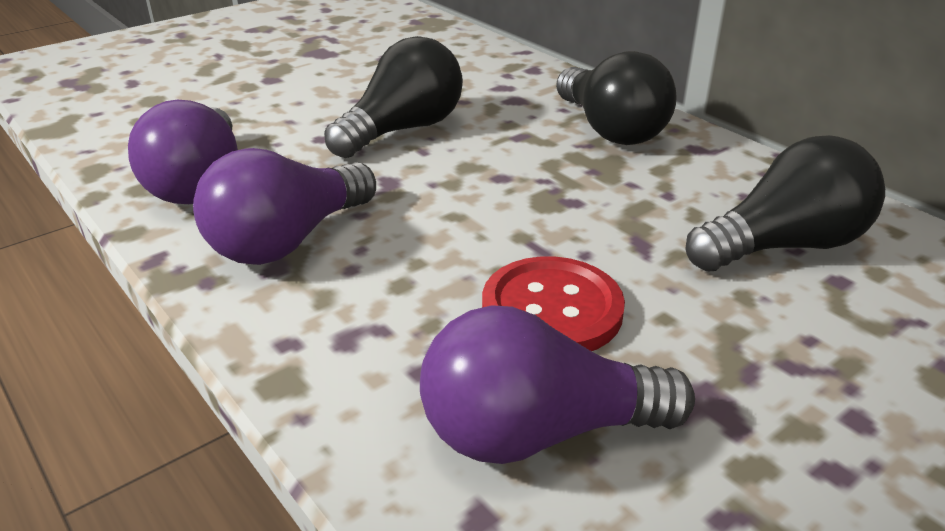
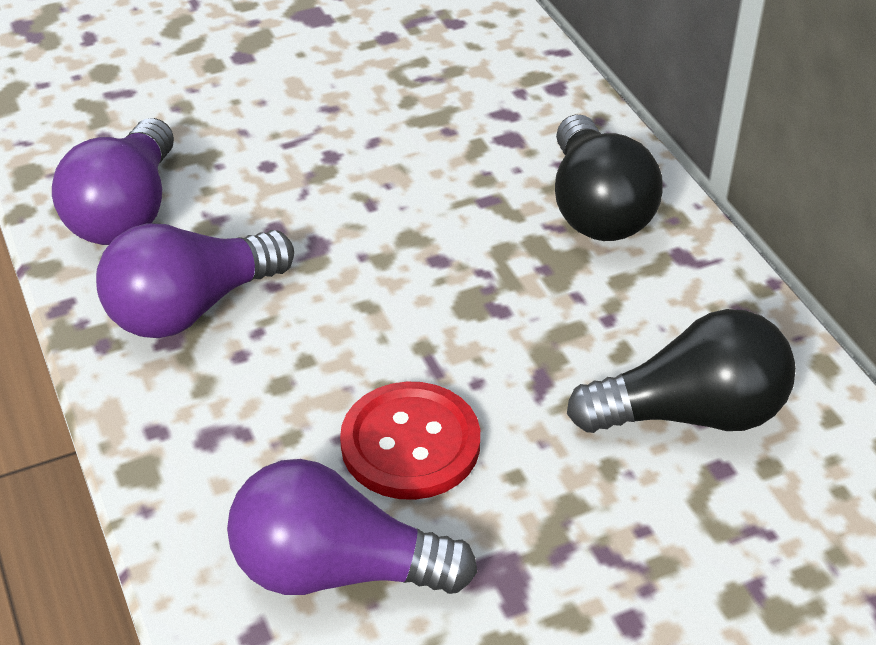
camera: 15 degrees right, 10 degrees up
(403, 130) = (361, 168): black light bulb -> none

